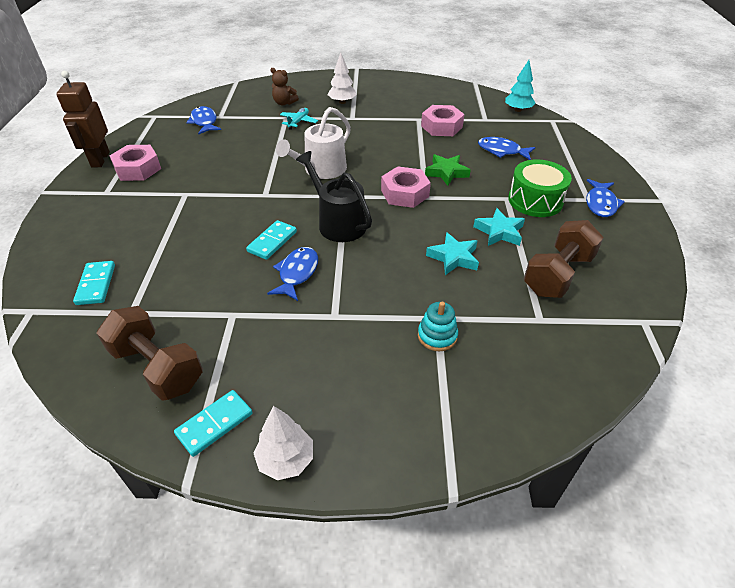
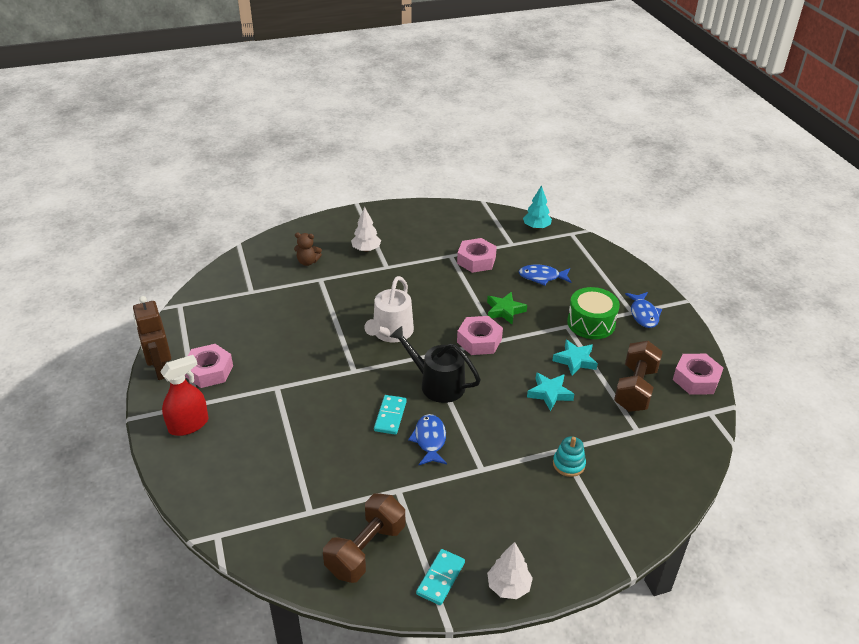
camera: 20 degrees left, 5 degrees down
(86, 208) = (188, 425): none -> red spray bottle
(96, 284) = (259, 496): turquoise domino -> none
(157, 367) = (366, 550): brown dumbbell -> brown dumbbell turned 75 degrees counterclockwise
(204, 122) = (239, 302): blue fish -> none
(298, 122) = (336, 282): turquoise plane -> none
(639, 281) = (696, 379): none -> pink nut

